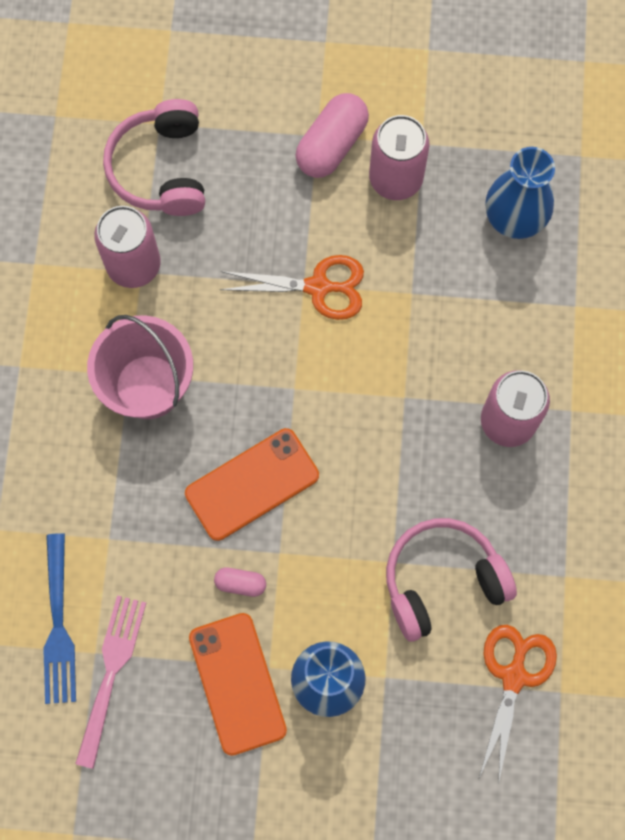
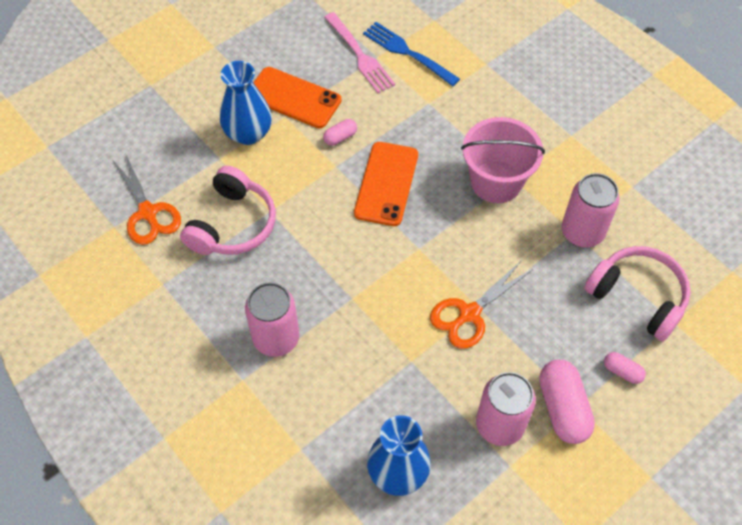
camera: 135 degrees right, 15 degrees down
(251, 127) = (622, 371): none -> pink capsule

